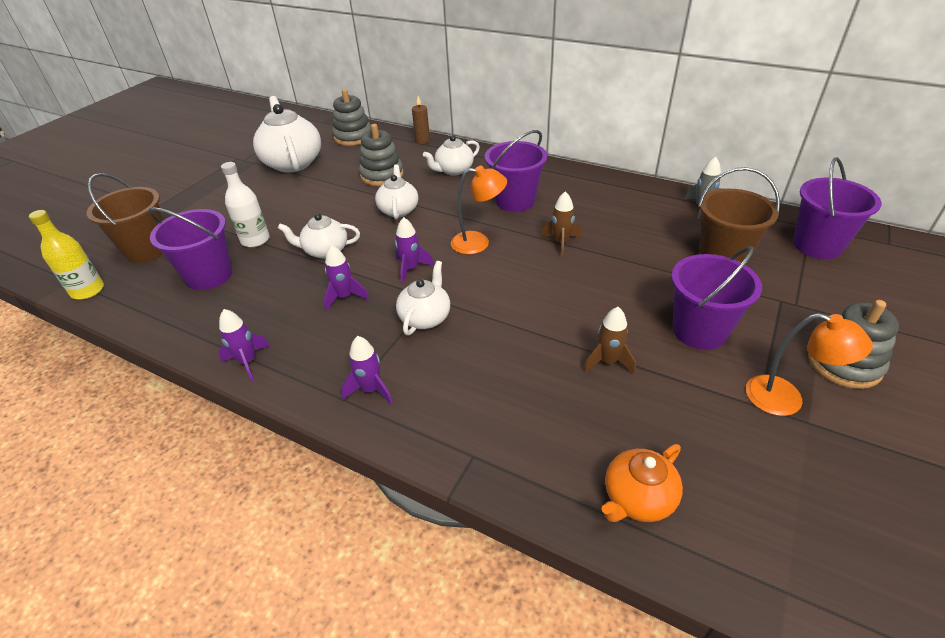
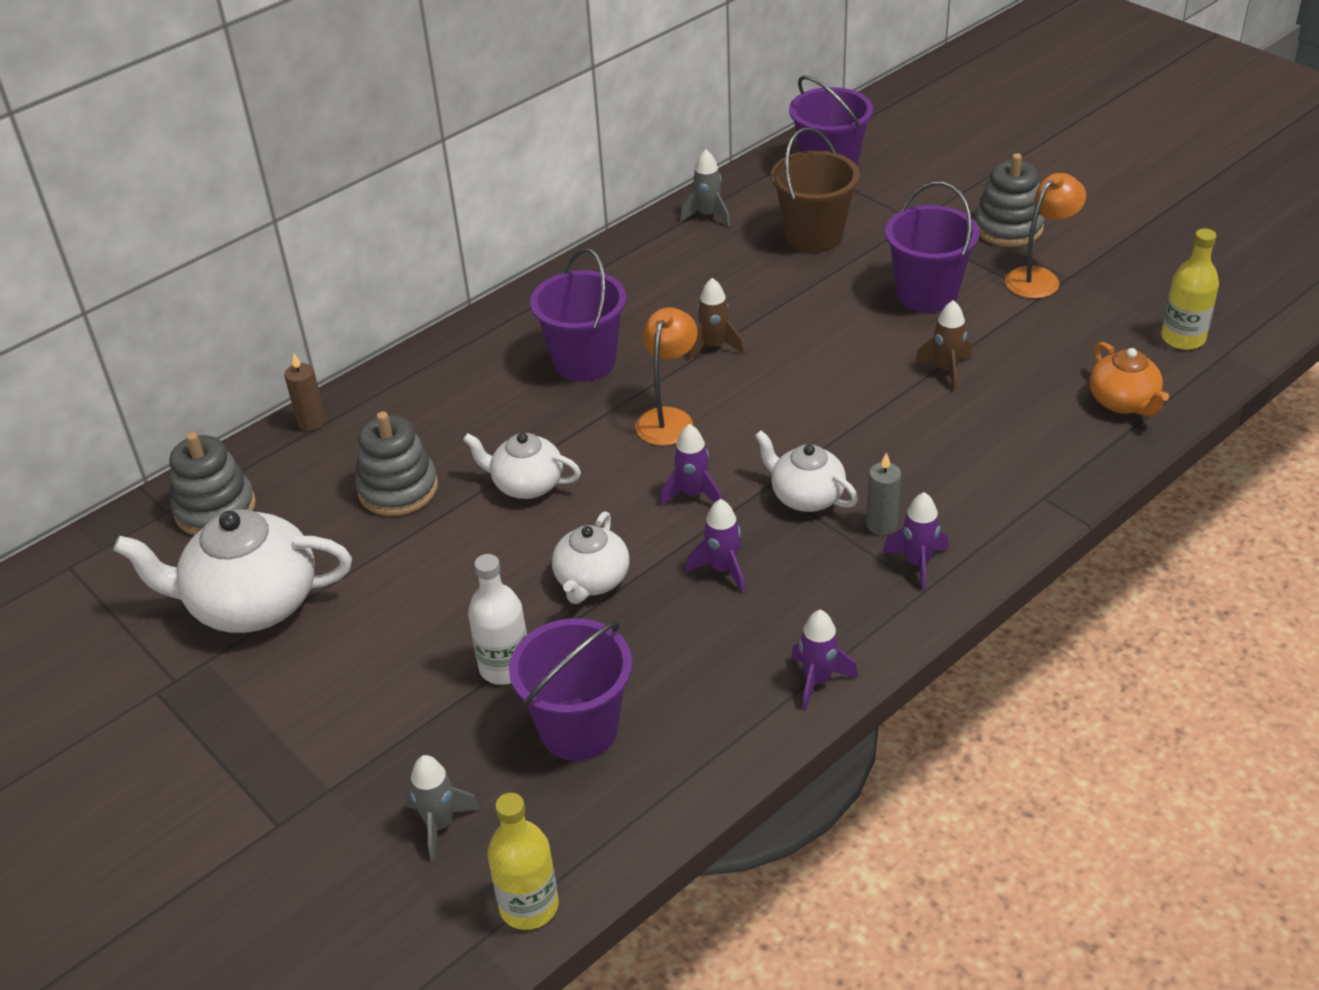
camera: 70 degrees left, 0 degrees up
(147, 250) = (440, 824): brown bucket -> grey rocket
(408, 361) = (881, 525): none -> grey candle
(453, 170) = (447, 405): white teapot -> none
(782, 541) = (1183, 338): none -> yellow bottle

